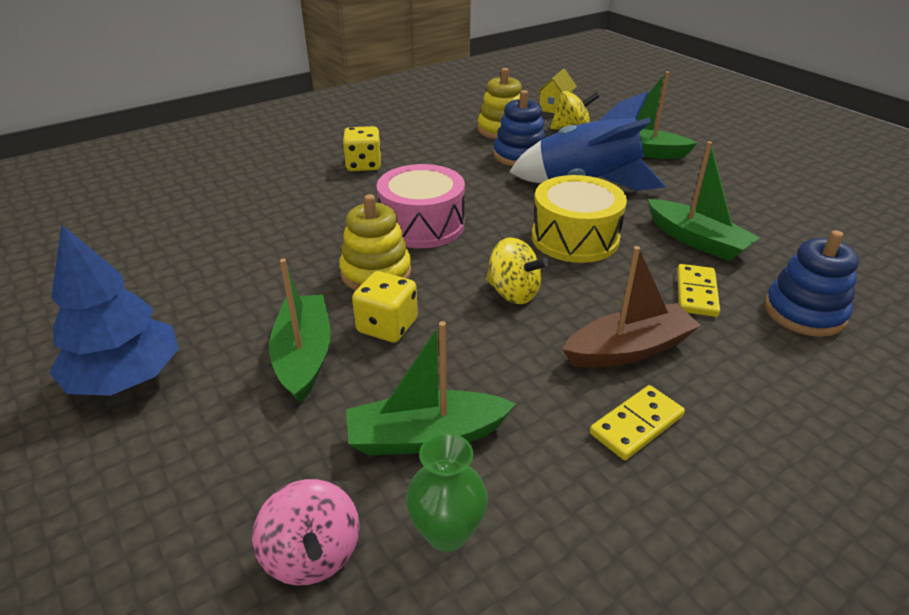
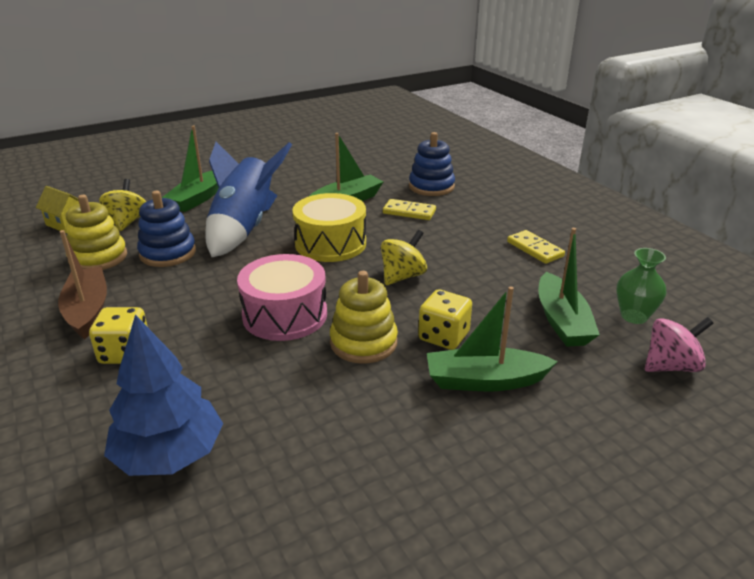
camera: 85 degrees left, 5 degrees down
(126, 378) = (527, 500): blue tree -> blue tree (169, 454)
(629, 349) = (467, 242): brown boat -> brown boat (87, 310)

